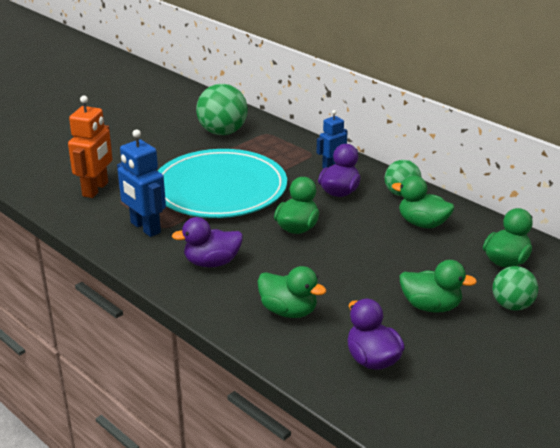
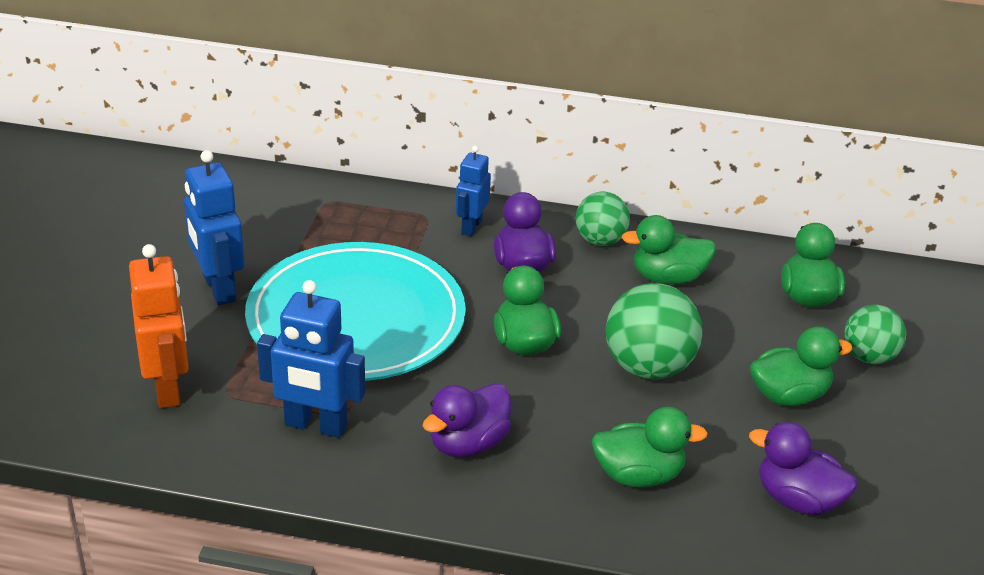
camera: 35 degrees left, 5 degrees up
(167, 155) = (218, 288): none -> blue robot
(222, 132) = (261, 220): green ball -> green ball (648, 367)

